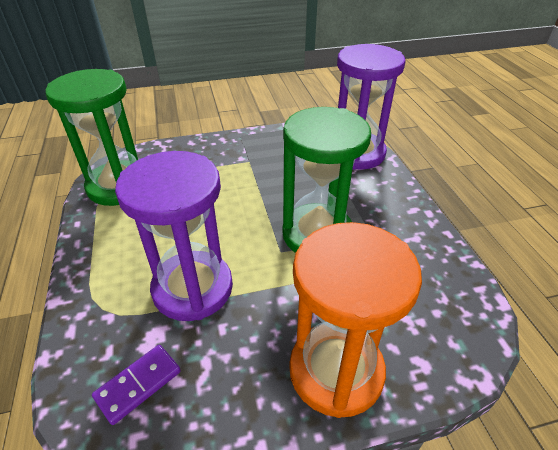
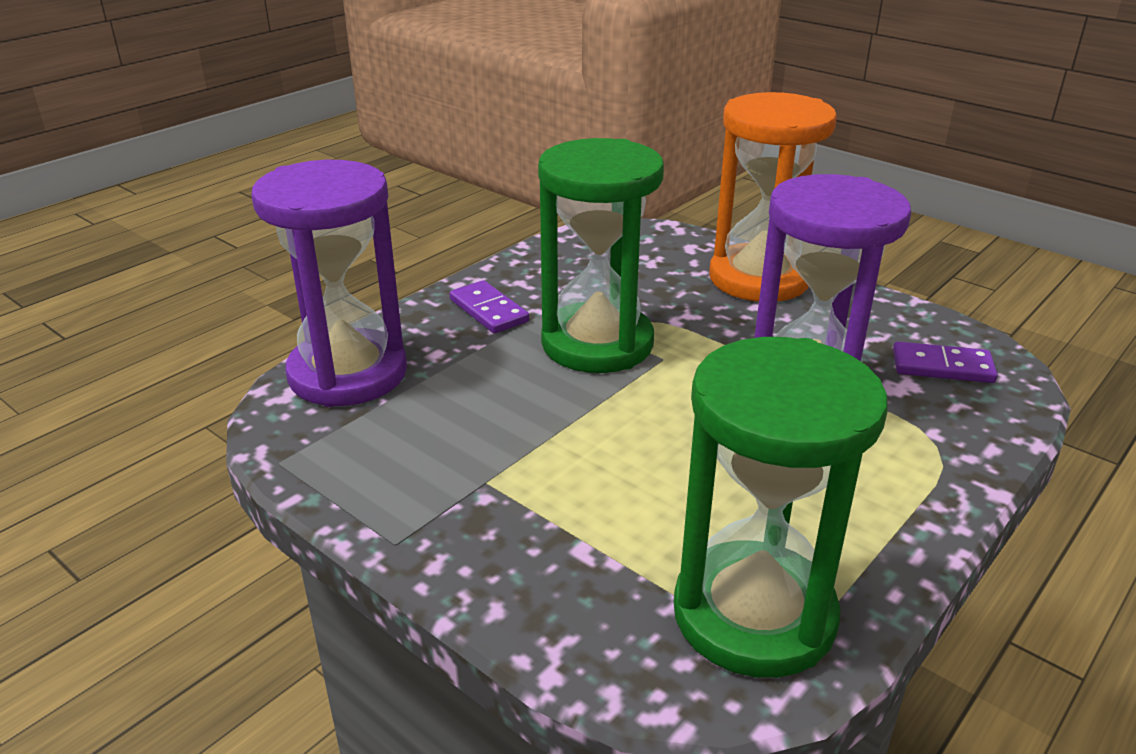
camera: 125 degrees left, 10 degrees down
(385, 211) = (488, 311): none -> purple domino

